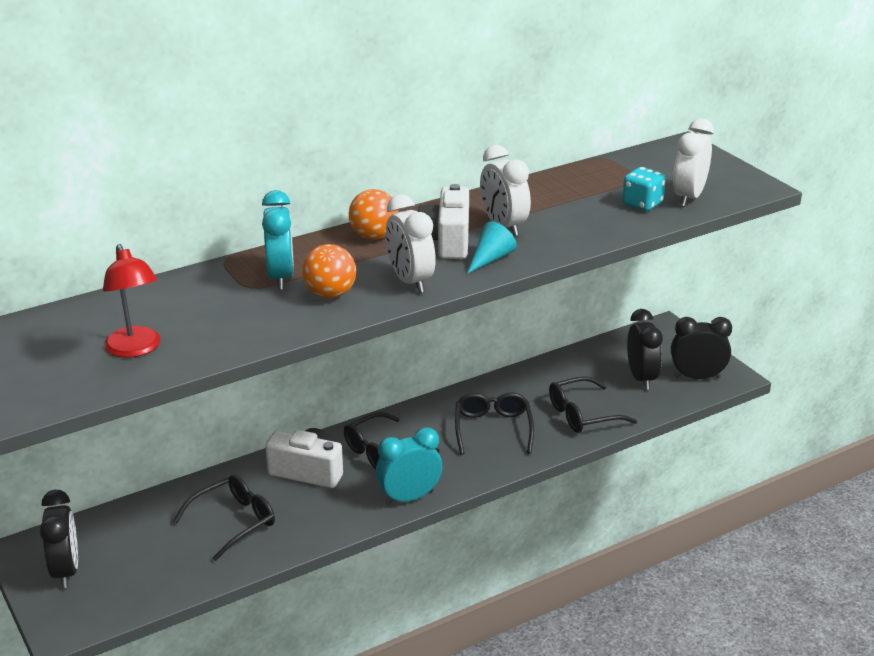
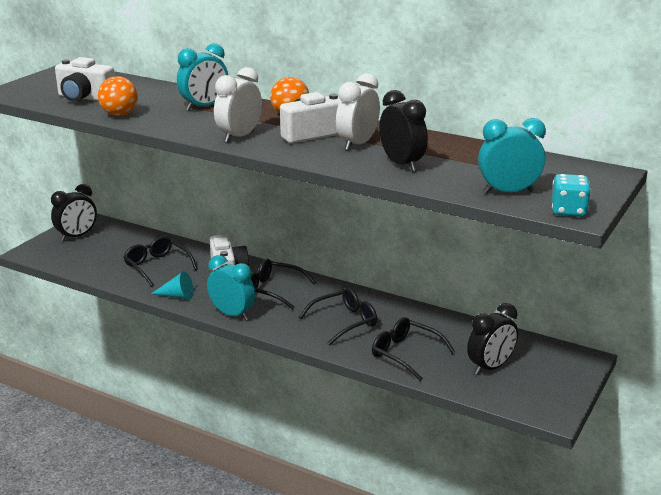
camera: 60 degrees right, 5 degrees down
(135, 349) = (85, 98): red lamp -> white camera
(234, 522) = (157, 266): black glasses -> black glasses turned 150 degrees counterclockwise
(330, 294) = (197, 122): orange ball -> orange ball (119, 114)
(490, 259) = (301, 150): turquoise cone -> turquoise cone (177, 296)
(642, 204) = (467, 178): turquoise dice -> turquoise dice (568, 211)
(688, 197) = (508, 192): white clock -> turquoise clock
(697, 377) = (527, 395): black clock -> black clock (402, 164)

